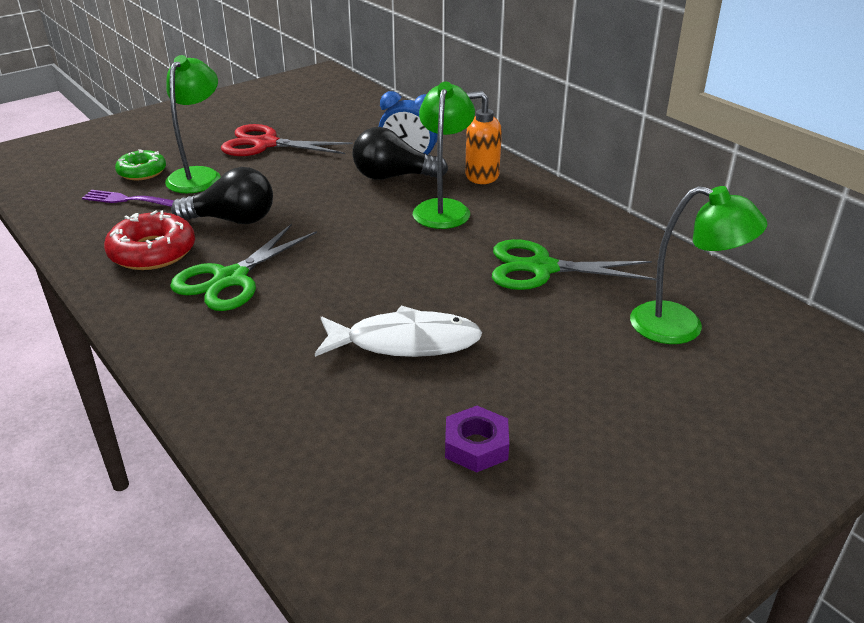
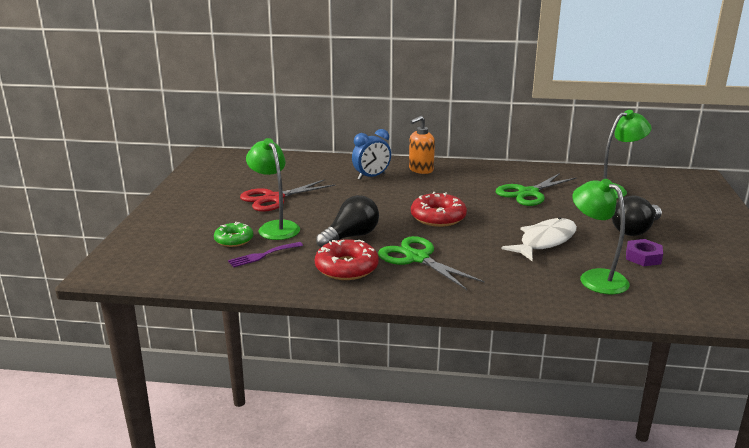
camera: 45 degrees left, 10 degrees down
(230, 279) = (417, 258): green scissors -> green scissors turned 150 degrees clockwise
(362, 243) = (438, 217): none -> red donut
(393, 177) = (382, 186): black light bulb -> black light bulb (635, 230)
(443, 208) = (437, 189): green lamp -> green lamp (595, 278)

